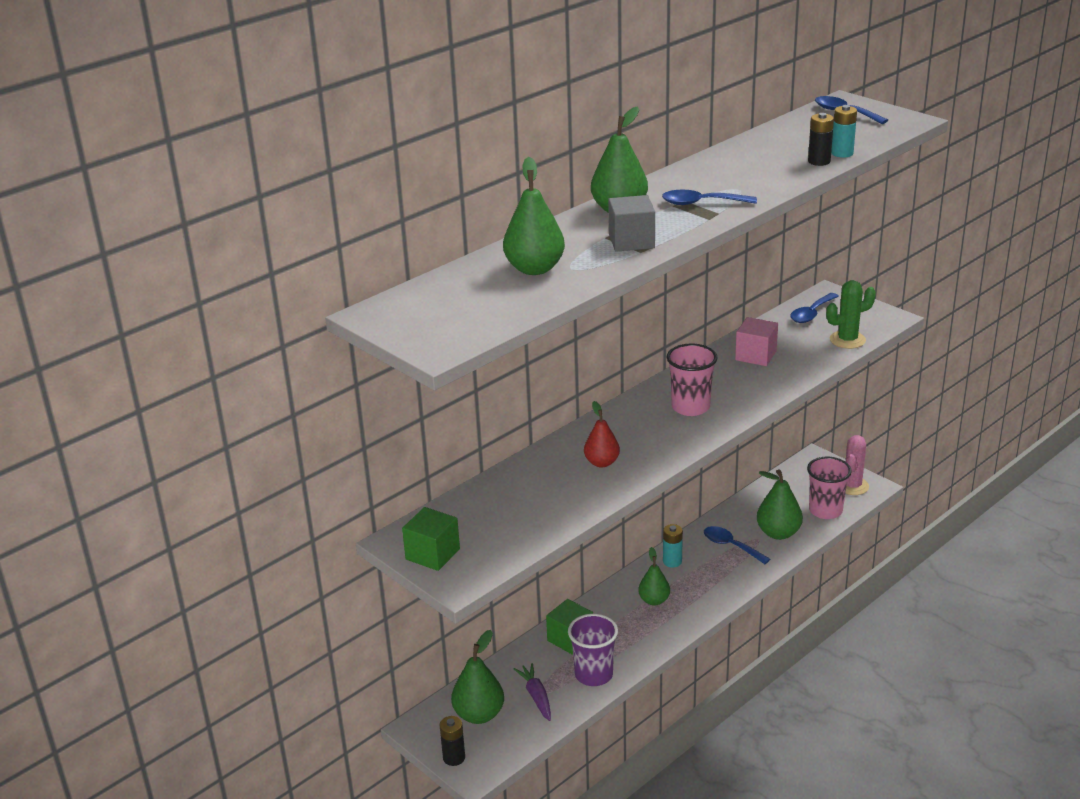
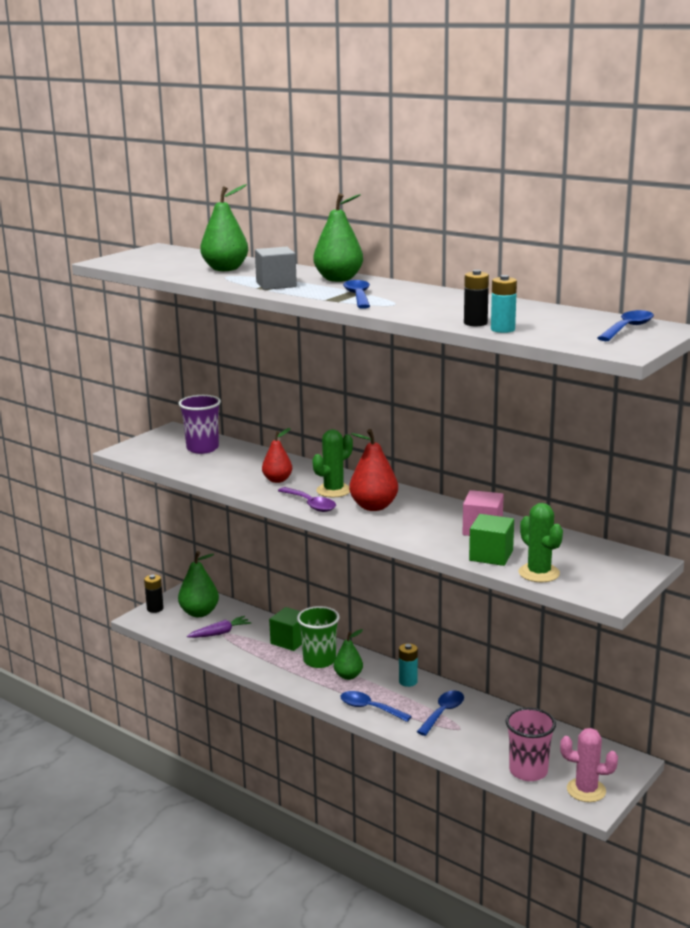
camera: 80 degrees right, 10 degrees down
(432, 554) = (156, 441): green cube -> green cube (491, 555)
(593, 674) = (247, 655): purple cup -> purple cup (202, 448)
(618, 619) = (319, 660): none -> green cup
(642, 428) = (333, 490): none -> green cactus
(677, 444) = (311, 504): none -> purple spoon
(690, 407) = (373, 506): pink cup -> red pear
(778, 533) = (475, 740): green pear -> none
(811, 314) = (590, 554): blue spoon -> blue spoon (369, 708)

